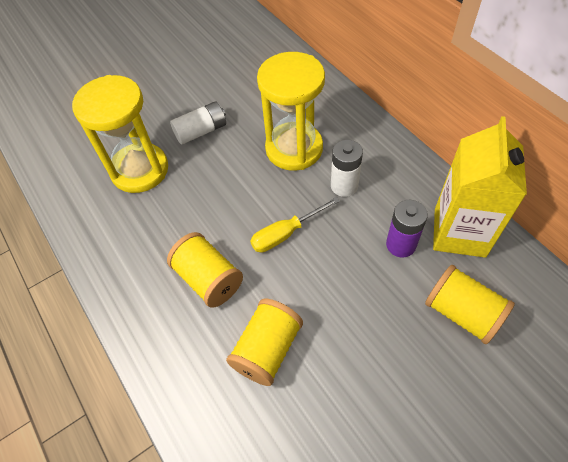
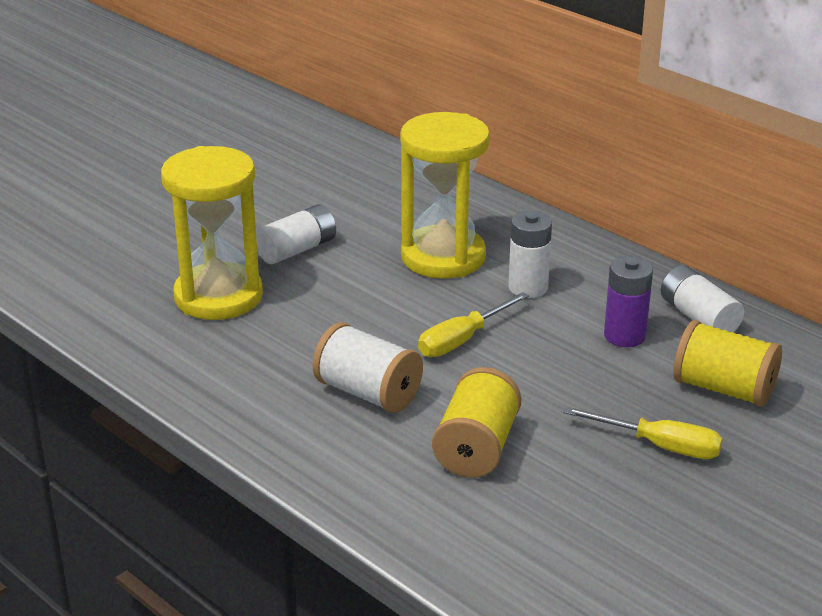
camera: 15 degrees left, 25 degrees down
(208, 279) = (368, 393): yellow spool -> white spool
(400, 369) = (659, 446): none -> yellow screwdriver
(459, 232) = (699, 317): yellow carton -> white battery

